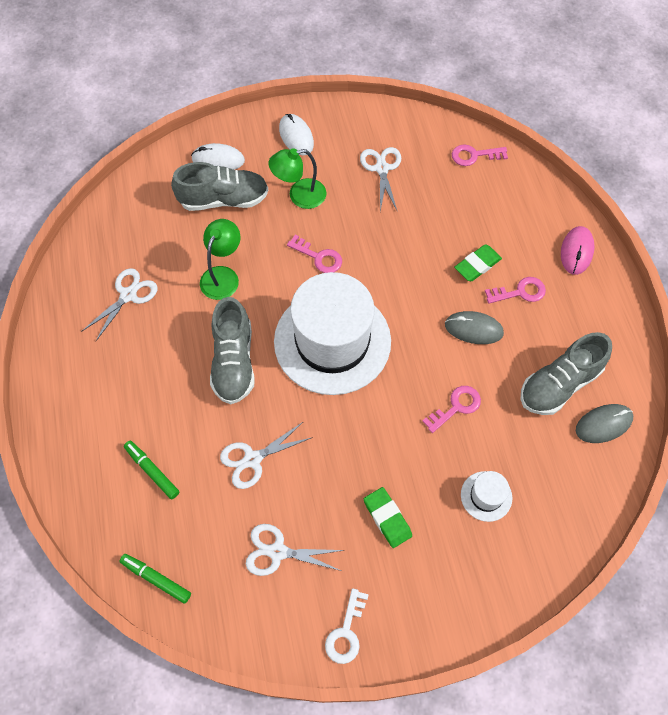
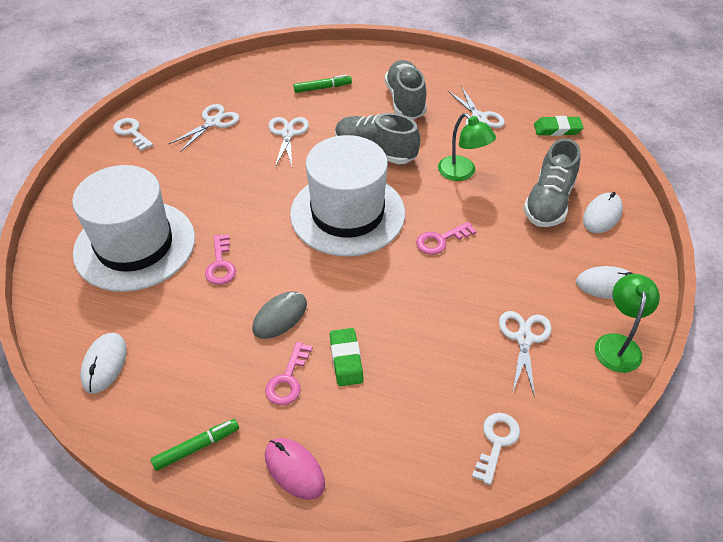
camera: 120 degrees right, 15 degrees down
(156, 579) = (250, 69): green marker -> green marker (196, 447)
(299, 196) = (523, 256): green lamp -> green lamp (618, 344)
(381, 168) = (524, 338): white scissors -> white scissors turned 105 degrees counterclockwise
(387, 518) = (178, 182): green eraser -> green eraser (557, 129)
(474, 155) = (496, 442): pink key -> white key
(486, 496) = (135, 245): white hat -> white hat, size x2.47
(559, 384) = (171, 353): grey shoe -> grey shoe (405, 101)
(603, 424) = (104, 364): grey mouse -> white mouse

